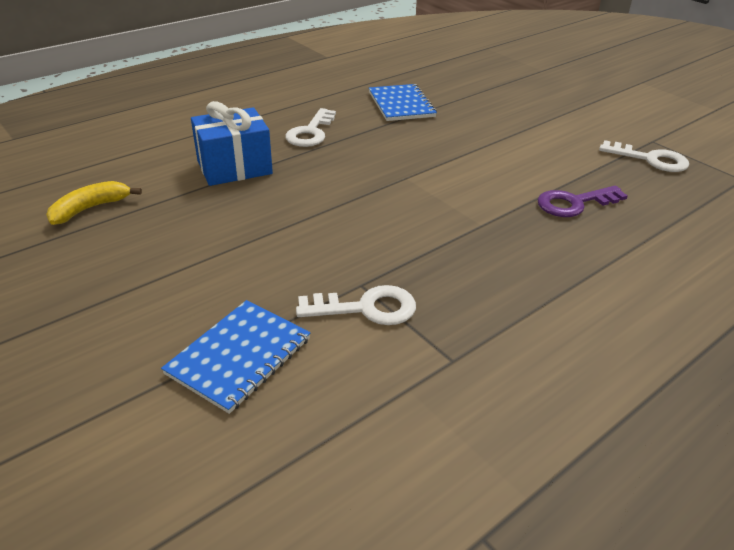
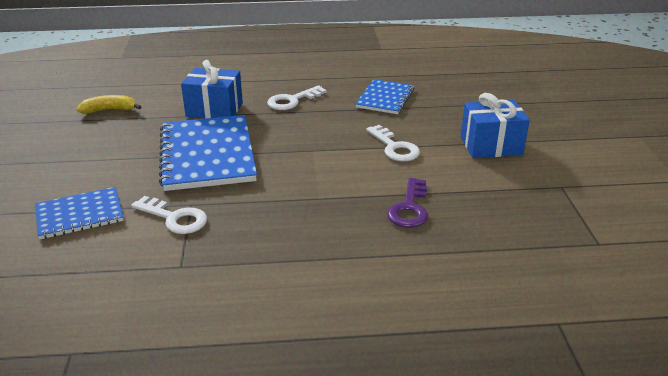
camera: 35 degrees right, 5 degrees down
(299, 221) = (207, 155): none -> blue notebook
(553, 122) = (491, 146): none -> blue gift
(574, 203) = (409, 208): purple key -> purple key turned 90 degrees counterclockwise
(650, 159) = (532, 200): white key -> white key (394, 147)

